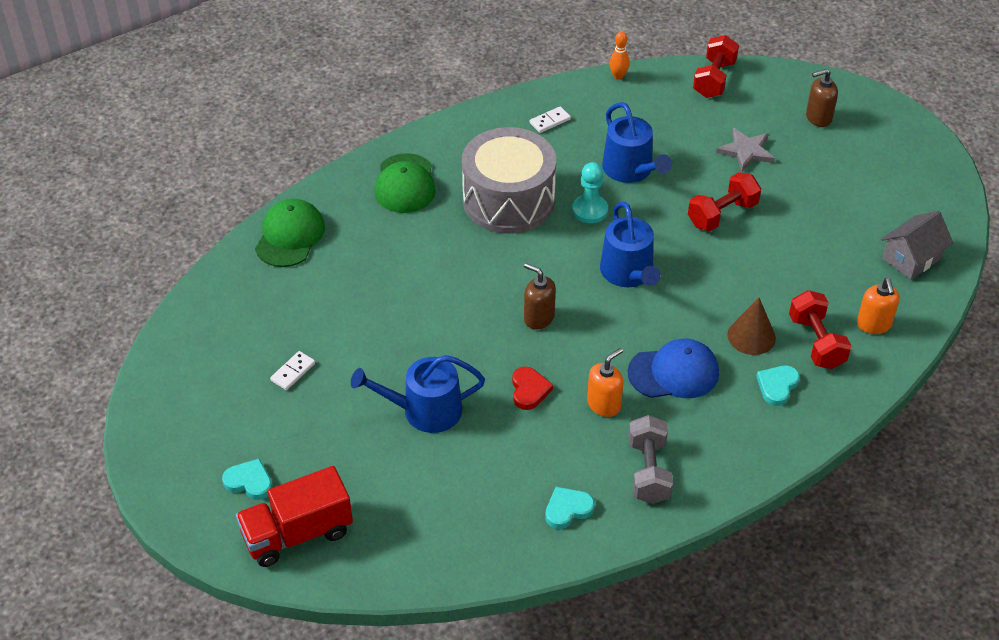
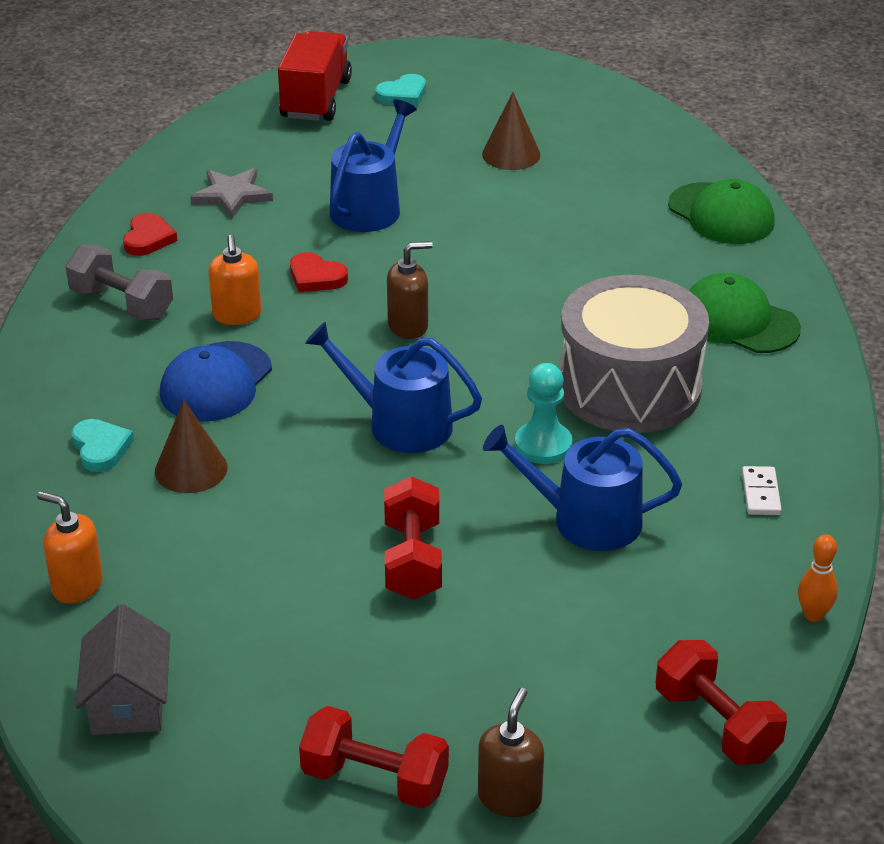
camera: 125 degrees right, 10 degrees down
(293, 372) = (511, 154): white domino -> brown cone
(567, 509) = (148, 238): turquoise heart -> red heart
(746, 151) = (512, 660): grey star -> grey star (232, 195)
(816, 342) = (116, 517): red dumbbell -> red dumbbell (375, 780)

